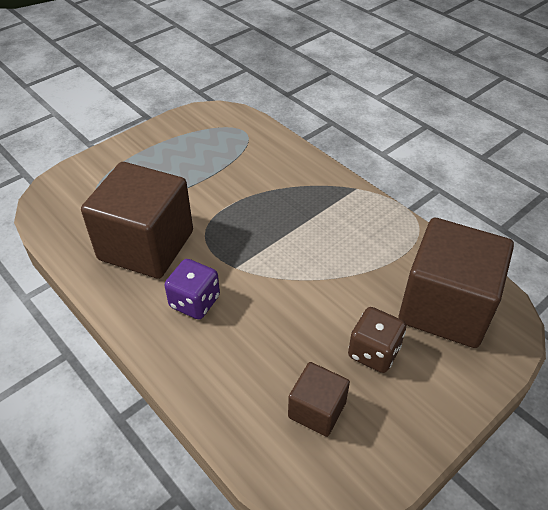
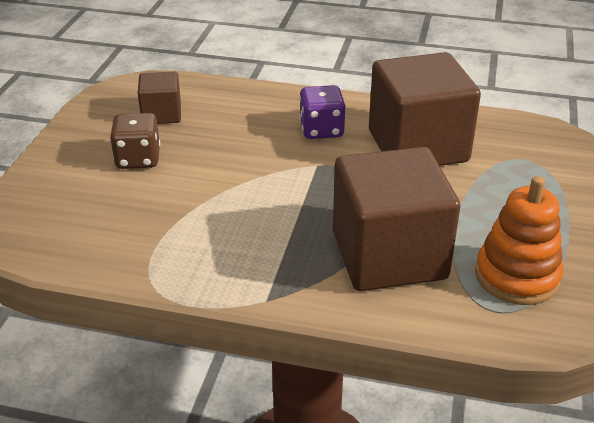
camera: 145 degrees right, 10 degrees down
(212, 140) = (517, 276): none -> orange stacking toy
(445, 307) = (85, 216): brown cube -> brown cube (388, 255)

